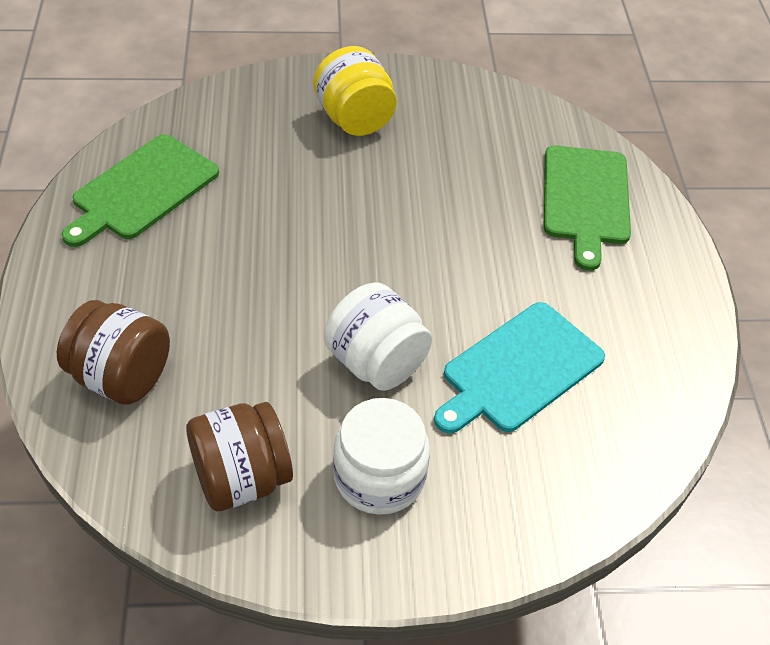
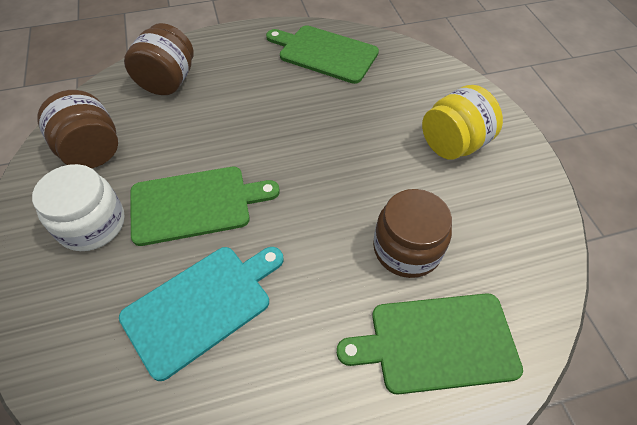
camera: 80 degrees right, 5 degrees up
(376, 363) = (195, 204): white jar -> green cutting board
(483, 192) = (407, 249): none -> brown jar
(519, 369) = (201, 306): turquoise cutting board -> turquoise cutting board turned 105 degrees clockwise

